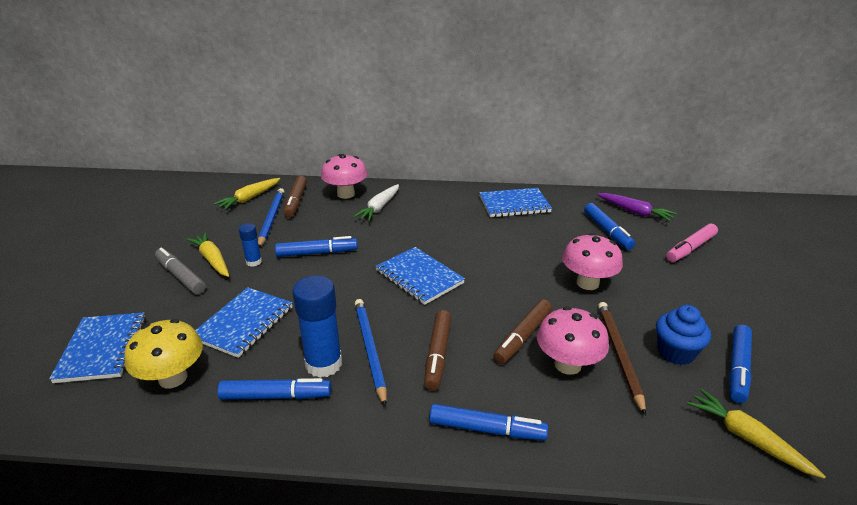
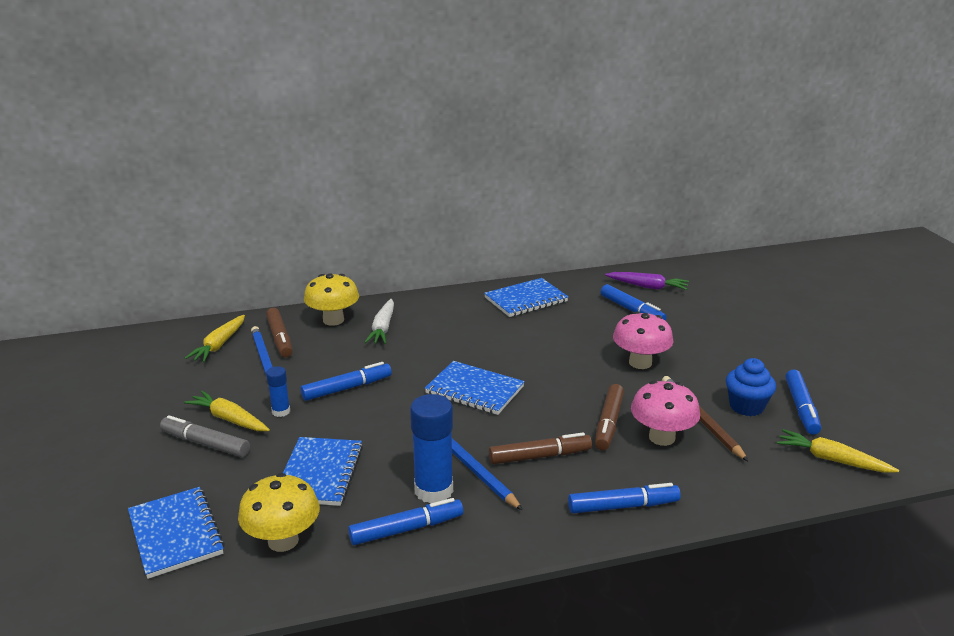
camera: 20 degrees left, 5 degrees down
(346, 194) = (333, 320): pink mushroom -> yellow mushroom
(438, 354) = (539, 456): brown marker -> brown marker turned 90 degrees counterclockwise
(690, 248) = (715, 313): pink marker -> none

